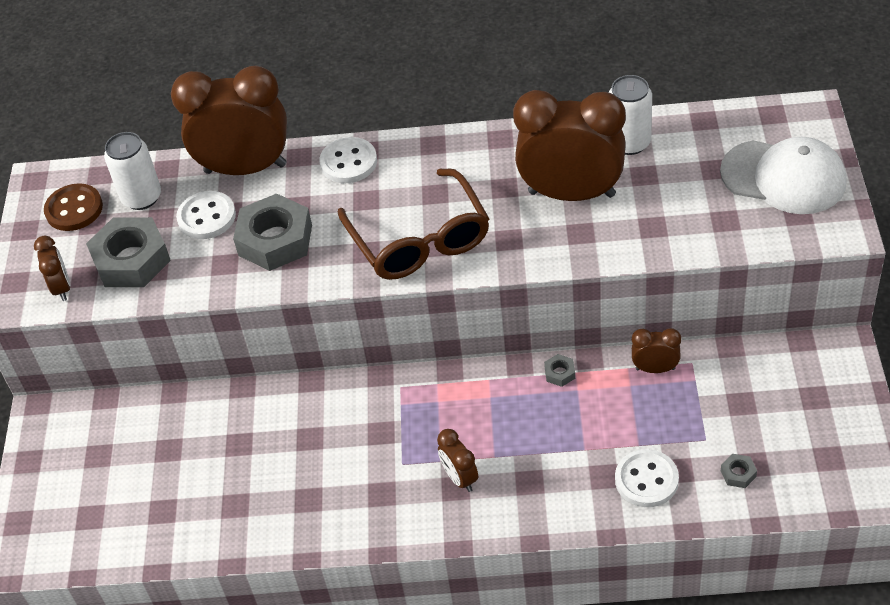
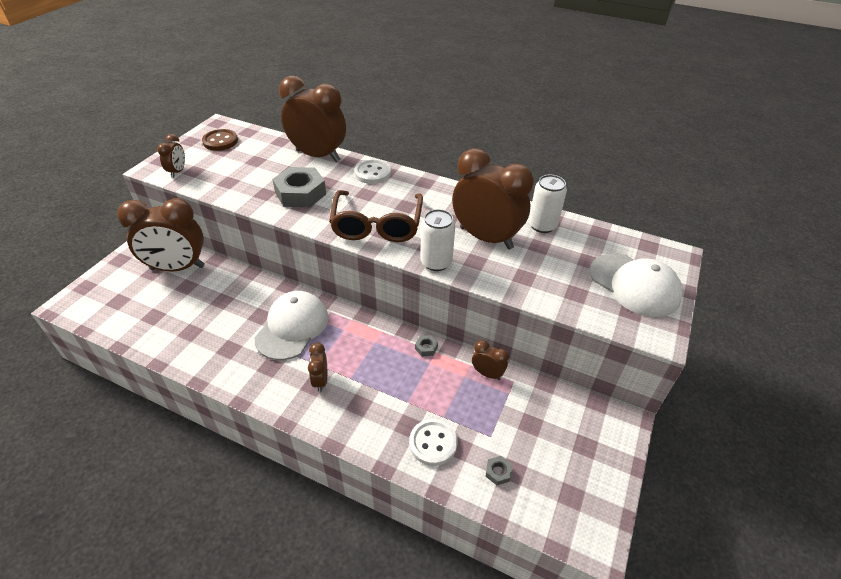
camera: 20 degrees right, 5 degrees down
(129, 430) = (177, 268): none -> brown clock
(131, 260) = (222, 173): grey nut -> none
(141, 197) = (256, 148): white can -> white can (436, 262)
(206, 217) = (277, 169): white button -> none
(367, 431) = (292, 327): none -> white cap

